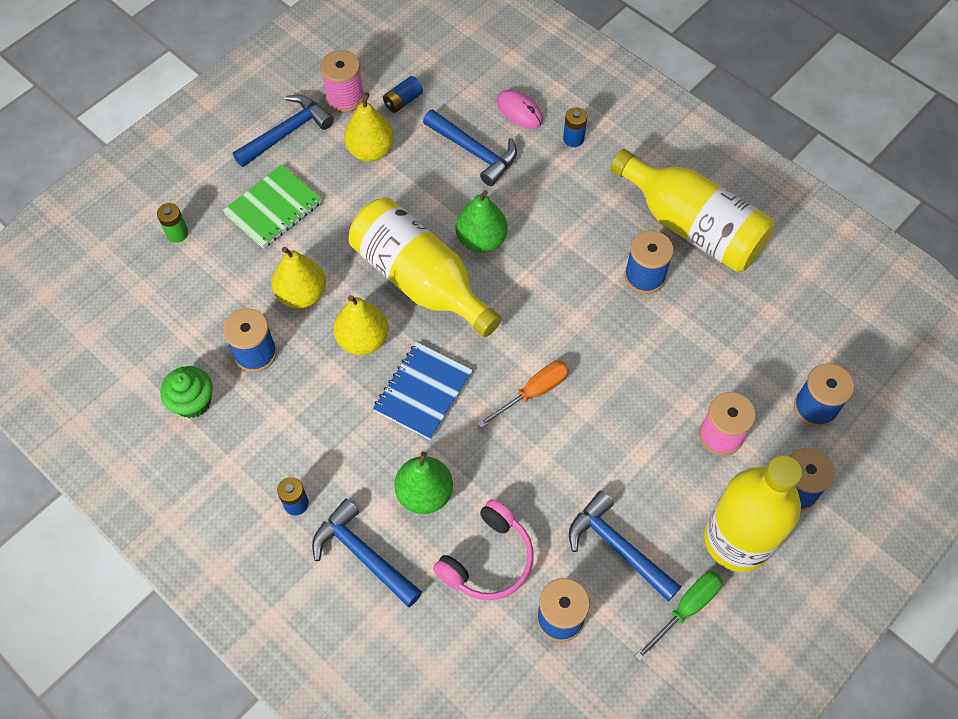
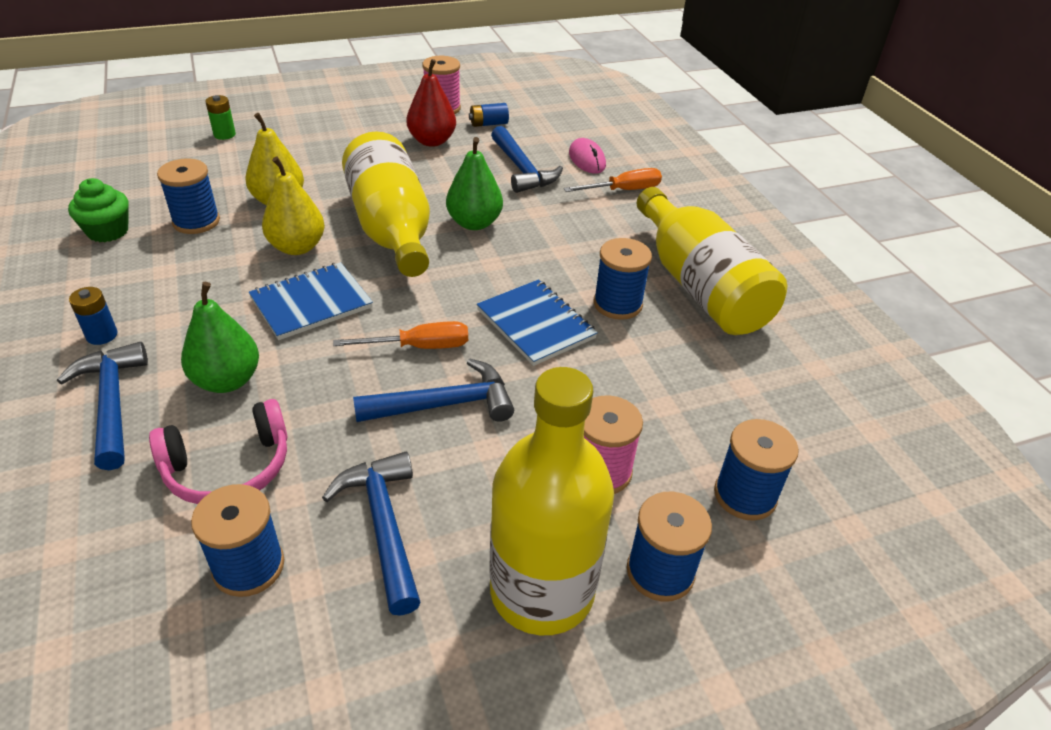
camera: 25 degrees right, 20 degrees down
(273, 208) = (315, 146): green notebook -> none
(287, 132) = (375, 111): blue hammer -> blue hammer (445, 404)
(371, 151) = (432, 141): yellow pear -> red pear
(573, 139) = (623, 190): blue battery -> orange screwdriver
(600, 327) = (536, 324): none -> blue notebook
(686, 609) = (410, 638): green screwdriver -> none

